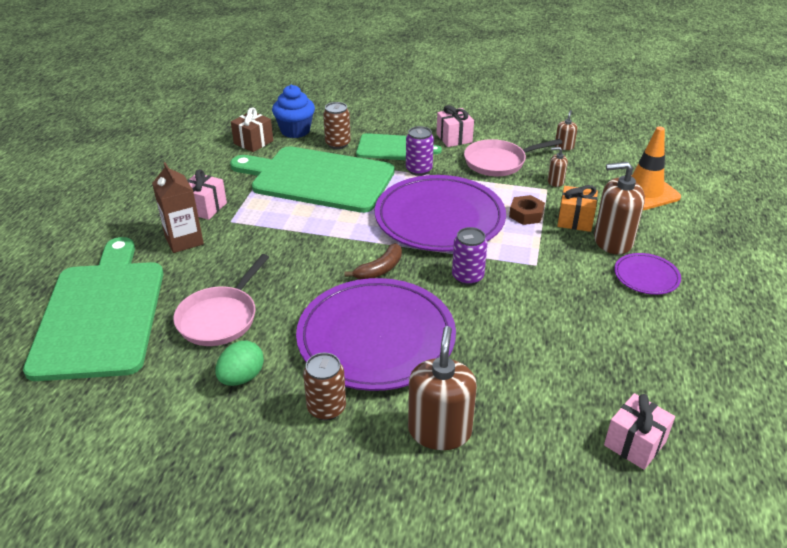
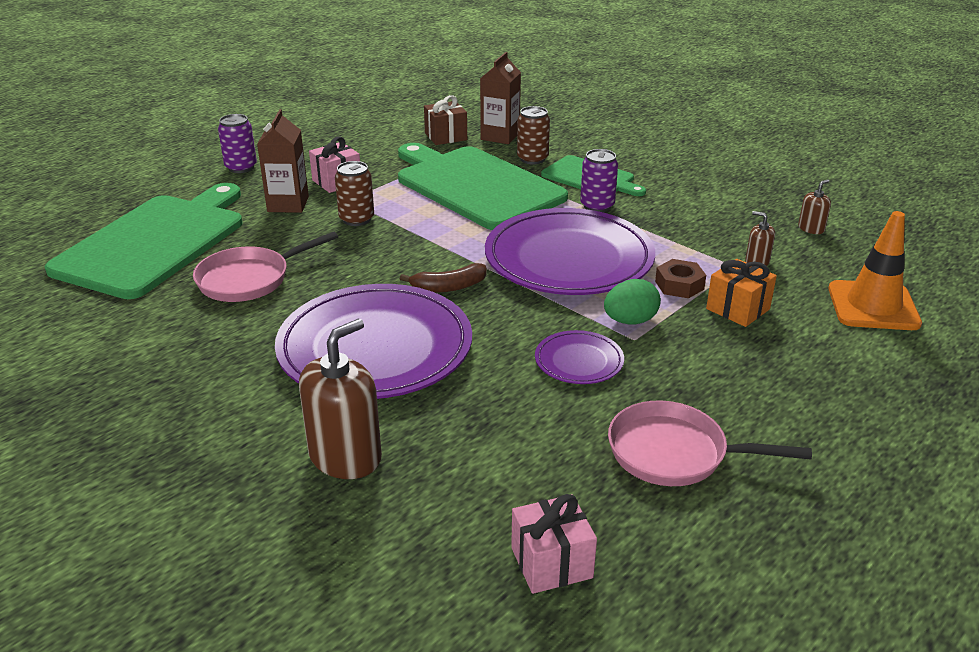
camera: 30 degrees right, 5 degrees down
(242, 377) = (213, 336): green egg -> green egg (630, 321)
(295, 131) = (500, 136): blue cupcake -> brown carton
(326, 408) = (259, 392): brown can -> brown can (356, 219)
(454, 138) = (674, 185): pink gift -> none
(467, 277) = (538, 325): purple can -> purple can (241, 167)
(498, 162) = (703, 223): pink pan -> pink pan (674, 453)
(612, 241) = (764, 346): brown soap dispenser -> none
(646, 276) = (768, 397): purple plate -> purple plate (579, 361)

